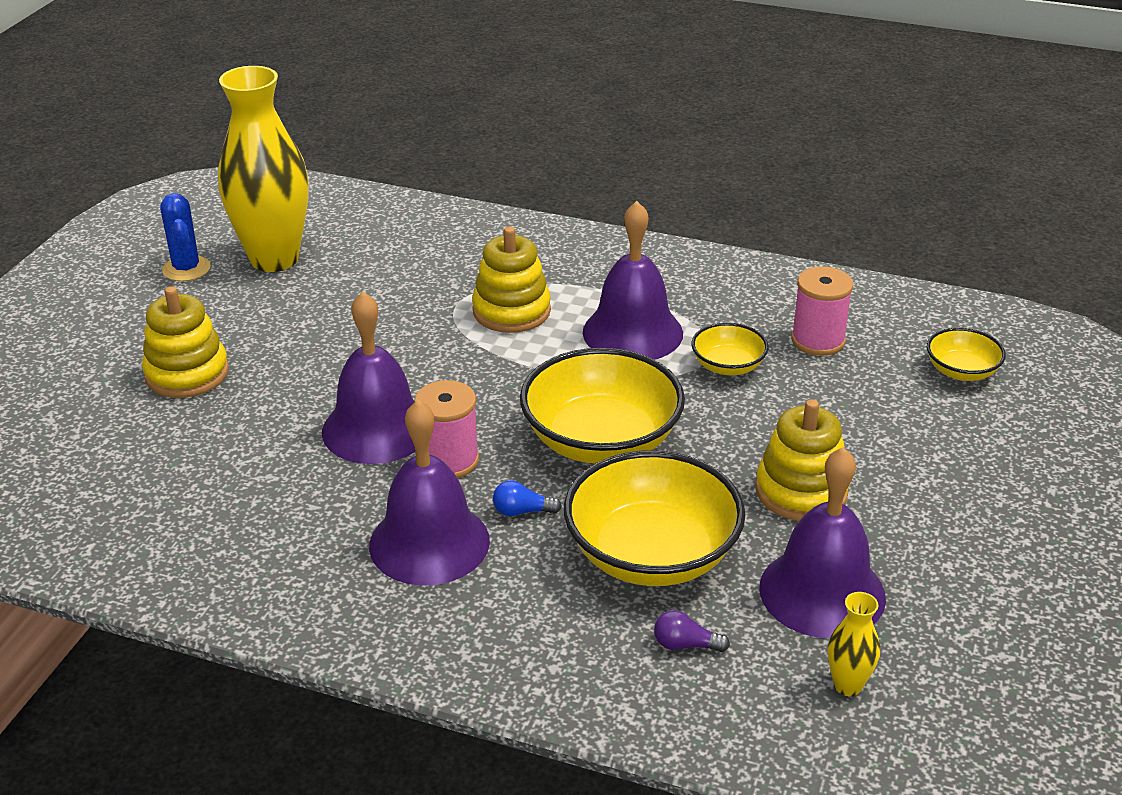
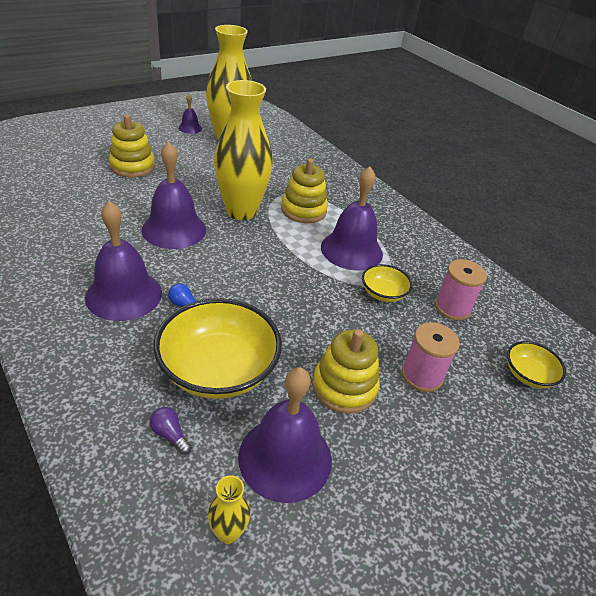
camera: 30 degrees right, 5 degrees up
(186, 269) = (190, 128): blue cactus -> purple bell
(433, 356) = (241, 211): none -> yellow vase
(449, 460) = (185, 261): pink spool -> pink spool (422, 375)
(601, 441) = (269, 294): yellow bowl -> none

